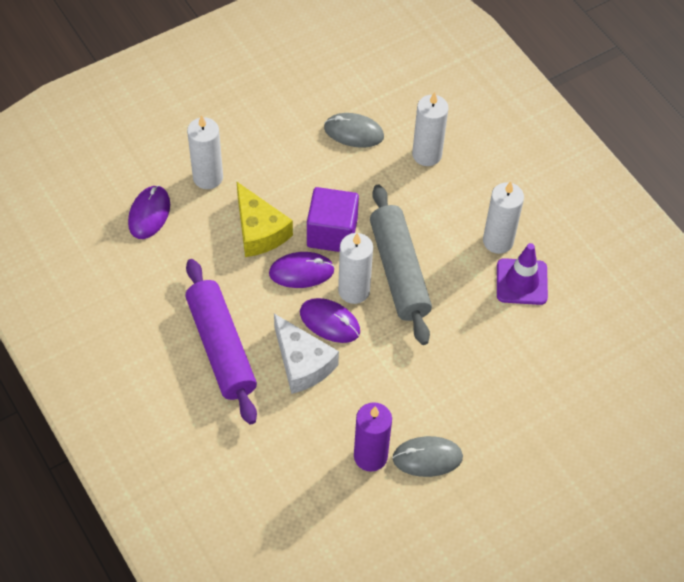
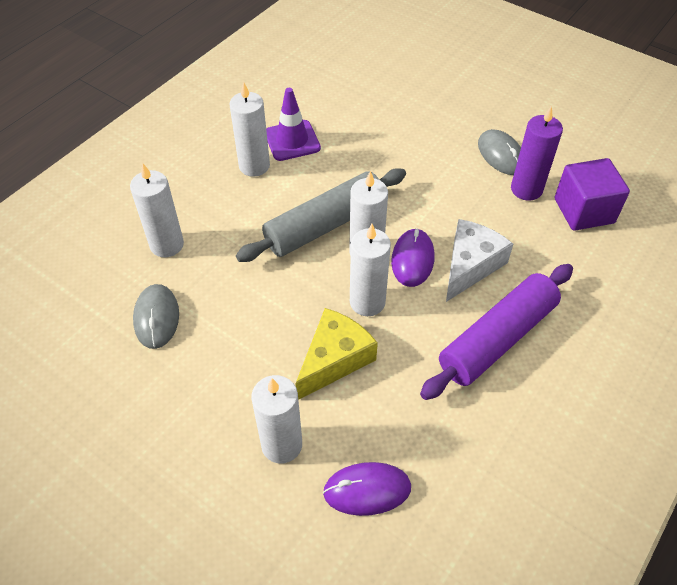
camera: 110 degrees left, 5 degrees down
(301, 272) = (367, 302): purple mouse -> white candle
(332, 232) = (305, 292): purple cube -> purple cube (584, 211)

